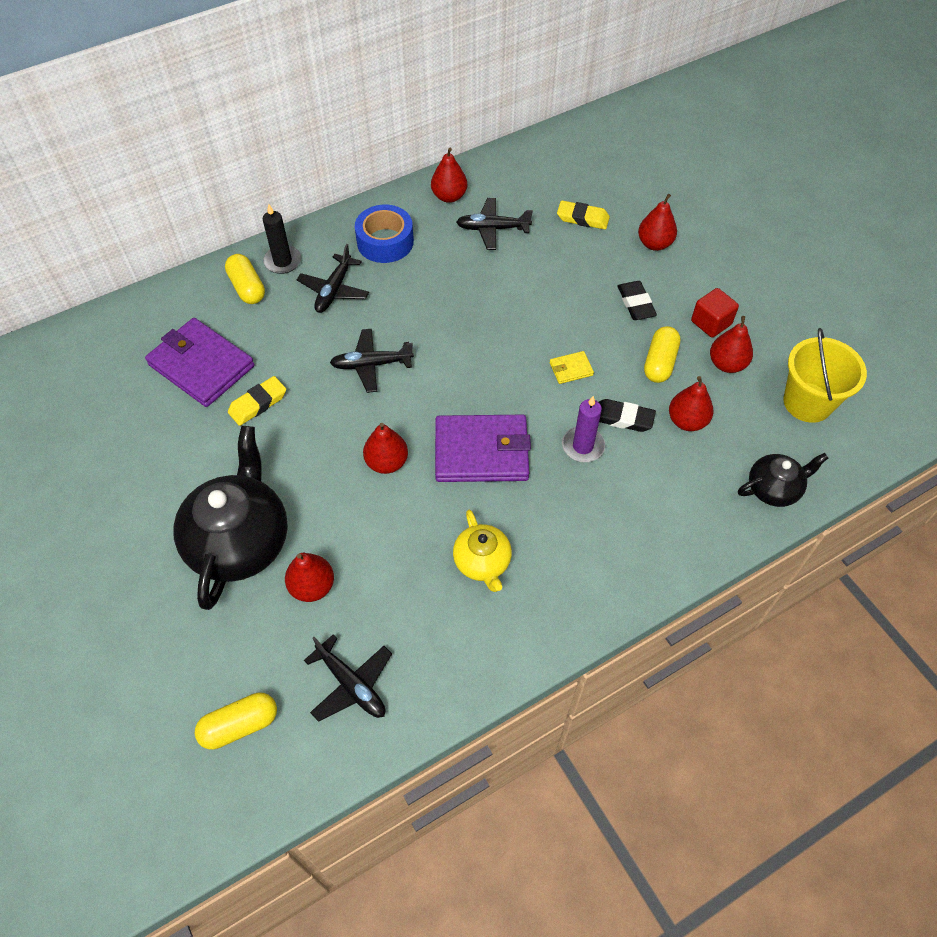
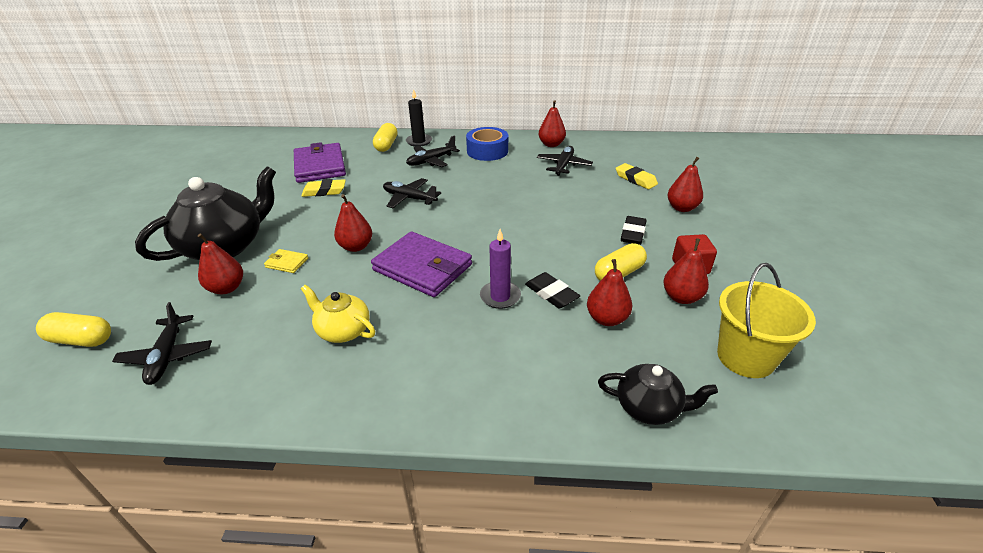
camera: 35 degrees right, 20 degrees down
(482, 562) = (343, 330): yellow teapot -> yellow teapot turned 105 degrees clockwise
(492, 229) = (563, 165): black plane -> black plane turned 75 degrees clockwise
(571, 369) = (541, 250): yellow wallet -> yellow wallet (287, 263)

